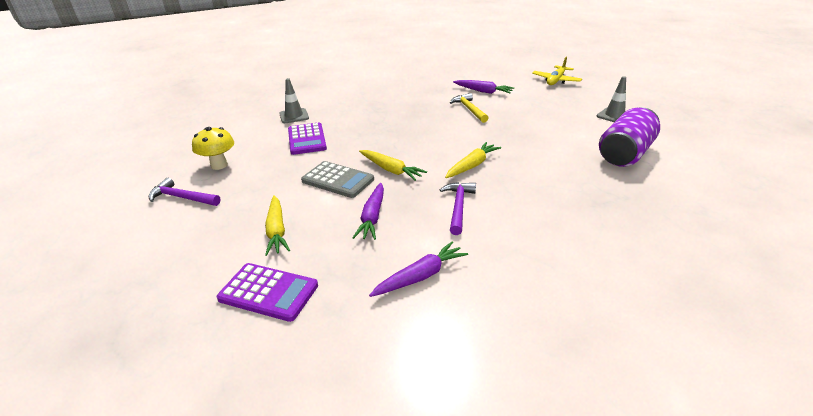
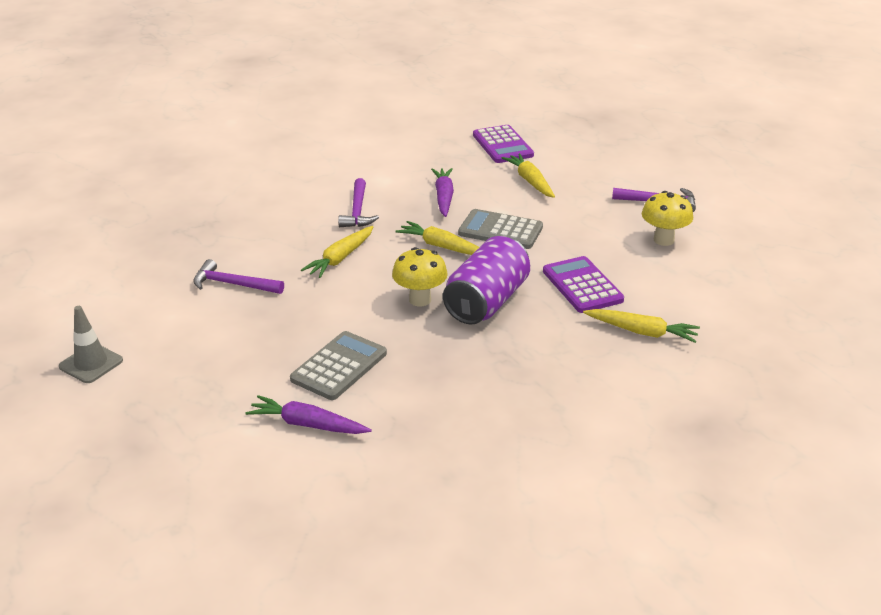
camera: 170 degrees right, 0 degrees up
(268, 292) = (502, 145): purple calculator -> purple calculator turned 120 degrees counterclockwise
(294, 116) = (642, 332): grey traffic cone -> yellow carrot
(417, 137) = (420, 300): none -> yellow mushroom
(420, 276) = (388, 160): purple carrot -> none
(469, 109) = (339, 366): yellow hammer -> grey calculator
(550, 152) = (233, 284): none -> purple hammer
(556, 80) = (136, 477): yellow plane -> none
(625, 154) = (132, 287): purple can -> purple can (487, 302)

